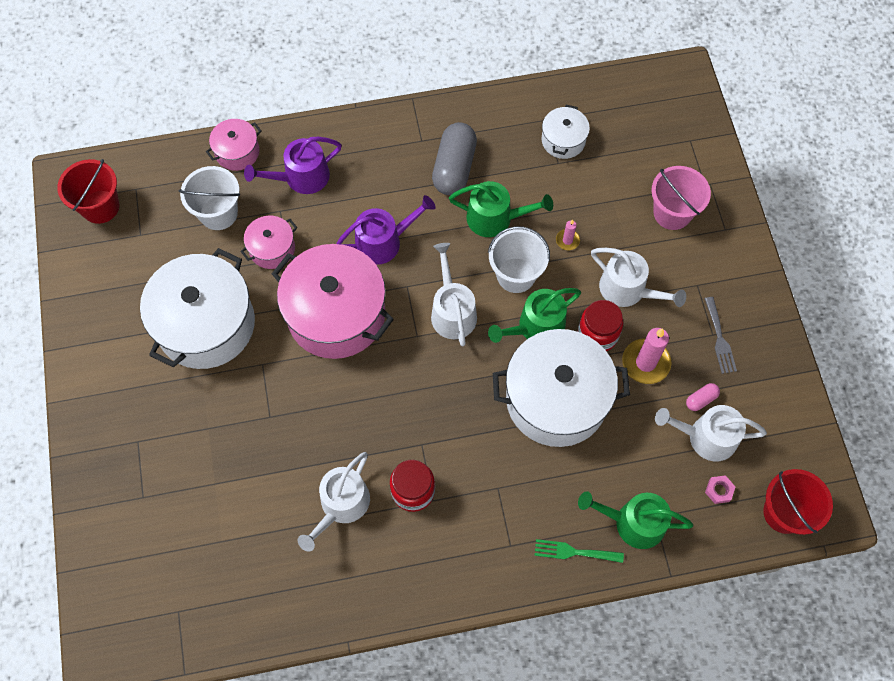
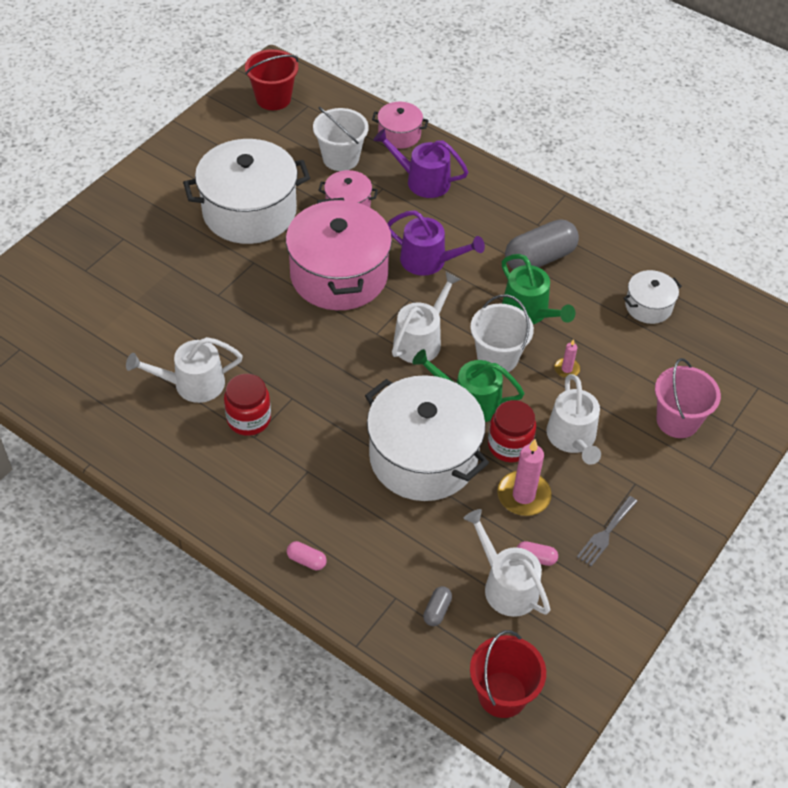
camera: 45 degrees right, 15 degrees down
(574, 552) = (306, 560): green fork -> pink capsule
(633, 522) = (374, 585): green watering can -> none
(688, 499) = (437, 610): none -> grey capsule
(719, 490) = (469, 629): pink nut -> none

